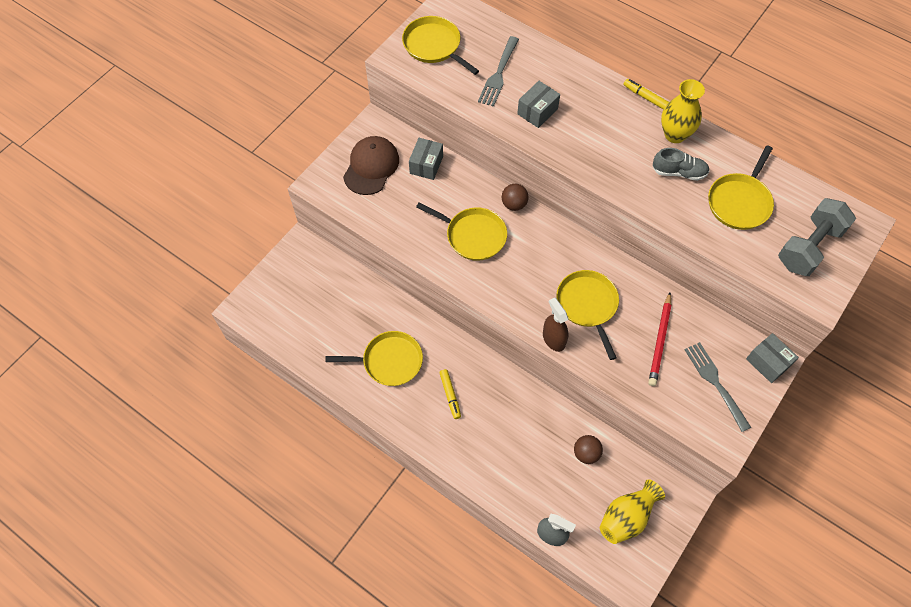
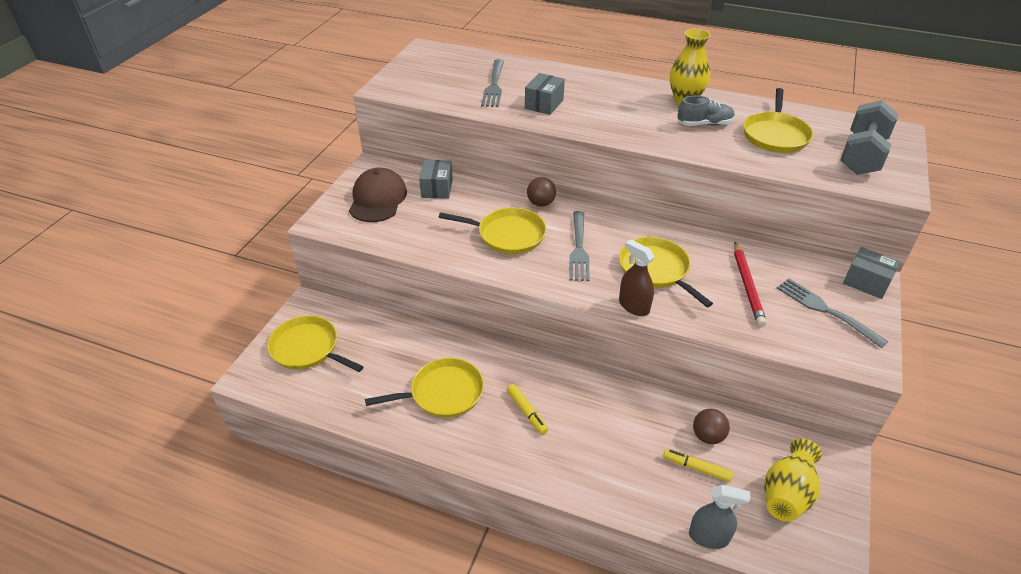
camera: 15 degrees left, 20 degrees down
(434, 46) = (421, 76): yellow pan -> yellow pan (308, 348)
(529, 265) = (578, 248): none -> grey fork
(646, 97) = (643, 81): yellow marker -> yellow marker (696, 468)

